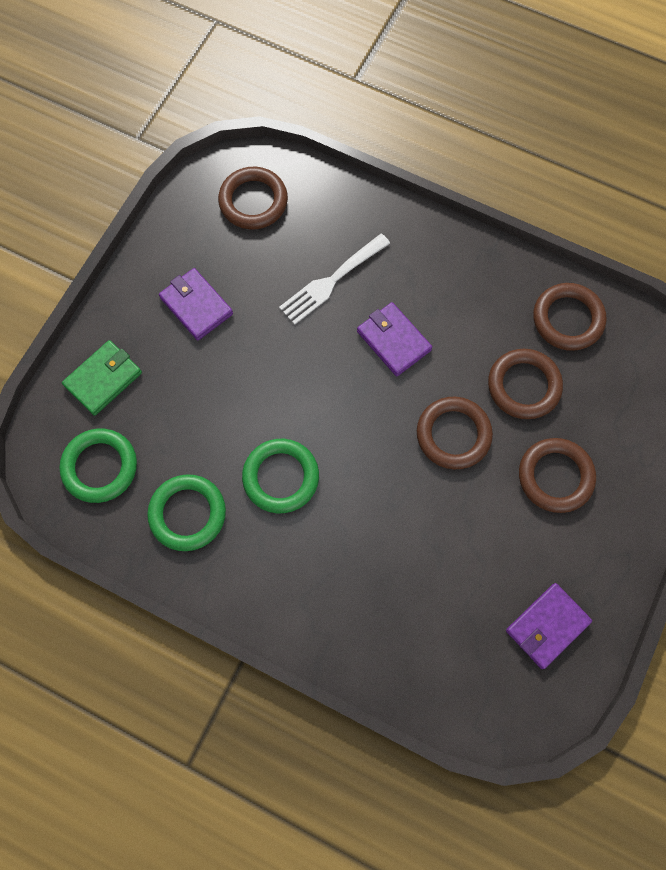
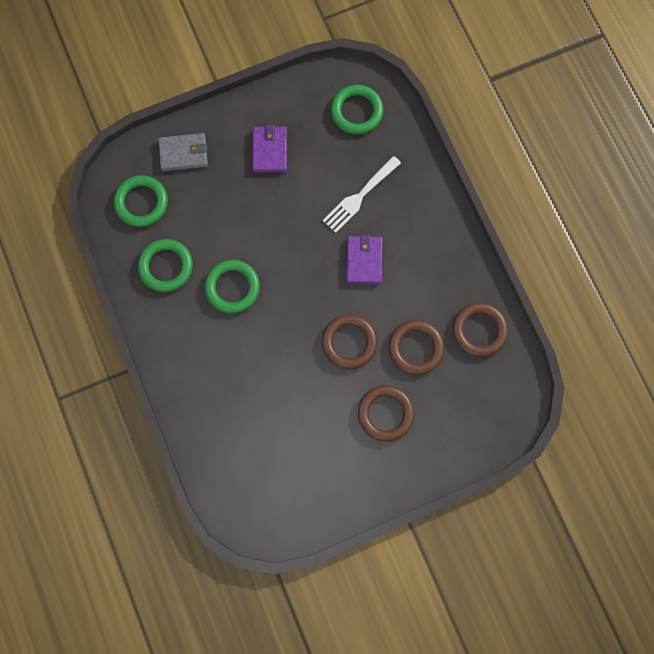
camera: 40 degrees right, 5 degrees up
(103, 379) = (183, 153): green wallet -> grey wallet
(253, 201) = (356, 111): brown ring -> green ring
(331, 281) = (359, 197): white fork -> white fork turned 45 degrees counterclockwise
(547, 626) = (305, 488): purple wallet -> none

